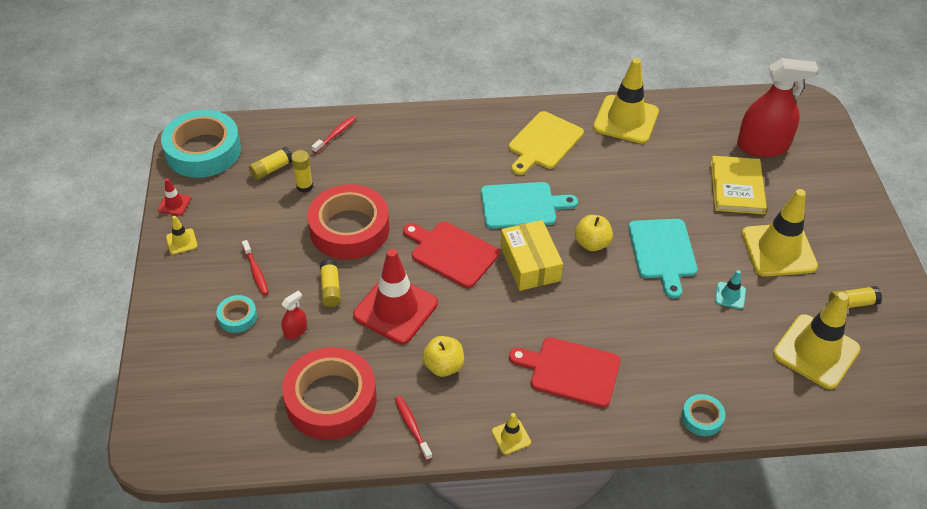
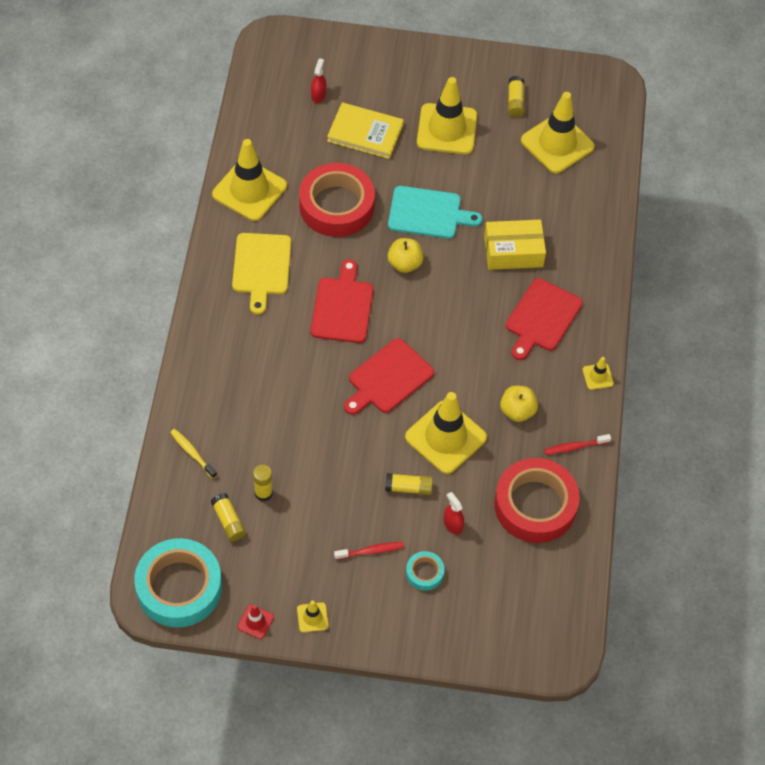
camera: 80 degrees left, 10 degrees up
(335, 134) = (192, 453): red toothbrush -> yellow toothbrush
(349, 229) = (334, 460): red tape -> red tape (336, 206)
(395, 309) = (445, 437): red traffic cone -> yellow traffic cone
(522, 206) = (342, 307): turquoise cutting board -> red cutting board
(530, 263) = (416, 318): yellow box -> yellow box (513, 251)
(544, 142) = (261, 267): yellow cutting board -> yellow cutting board turned 45 degrees clockwise
(702, 418) = (604, 240): turquoise tape -> none
(730, 295) = (488, 181): turquoise traffic cone -> none
(762, 146) = (318, 95): red spray bottle -> red spray bottle, size x0.43

